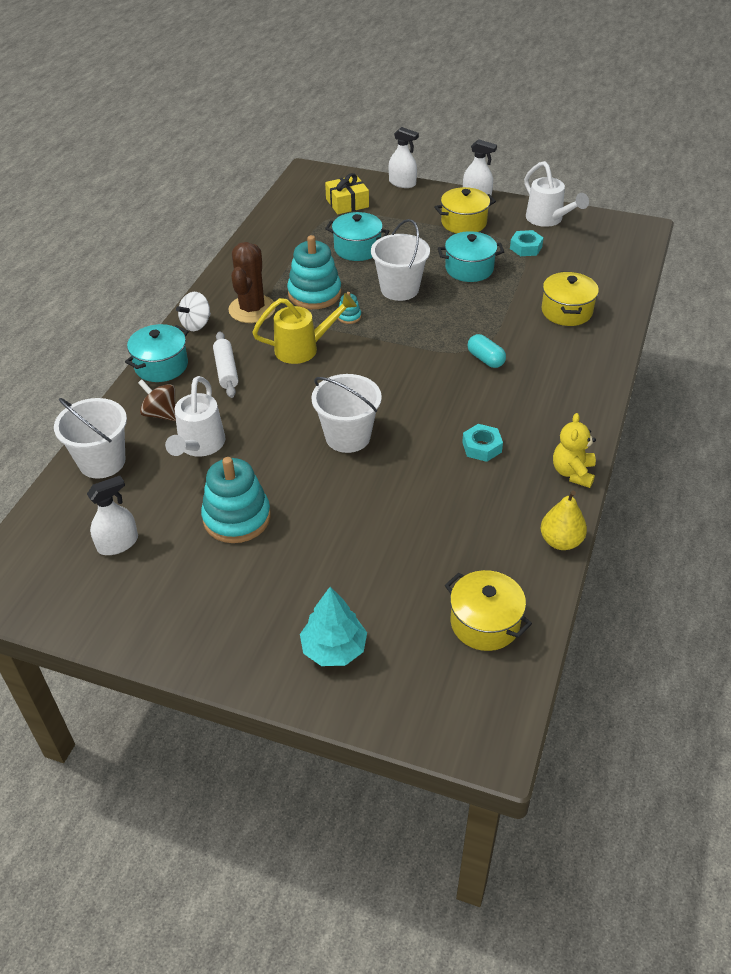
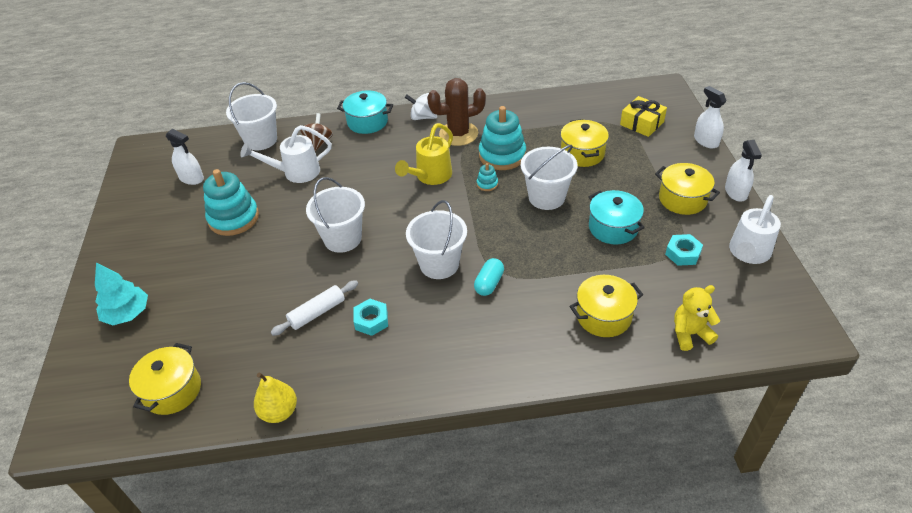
camera: 65 degrees right, 0 degrees up
(226, 370) = (381, 151): white rolling pin -> white rolling pin (317, 313)
(303, 348) = (430, 176): yellow watering can -> yellow watering can turned 75 degrees clockwise
(357, 248) = (582, 153): turquoise pot -> yellow pot
(402, 183) = (706, 141): white spray bottle -> white spray bottle turned 150 degrees clockwise
(438, 381) = (439, 264): none -> white bucket
(573, 473) = (369, 394): yellow teddy bear -> yellow teddy bear (690, 334)

